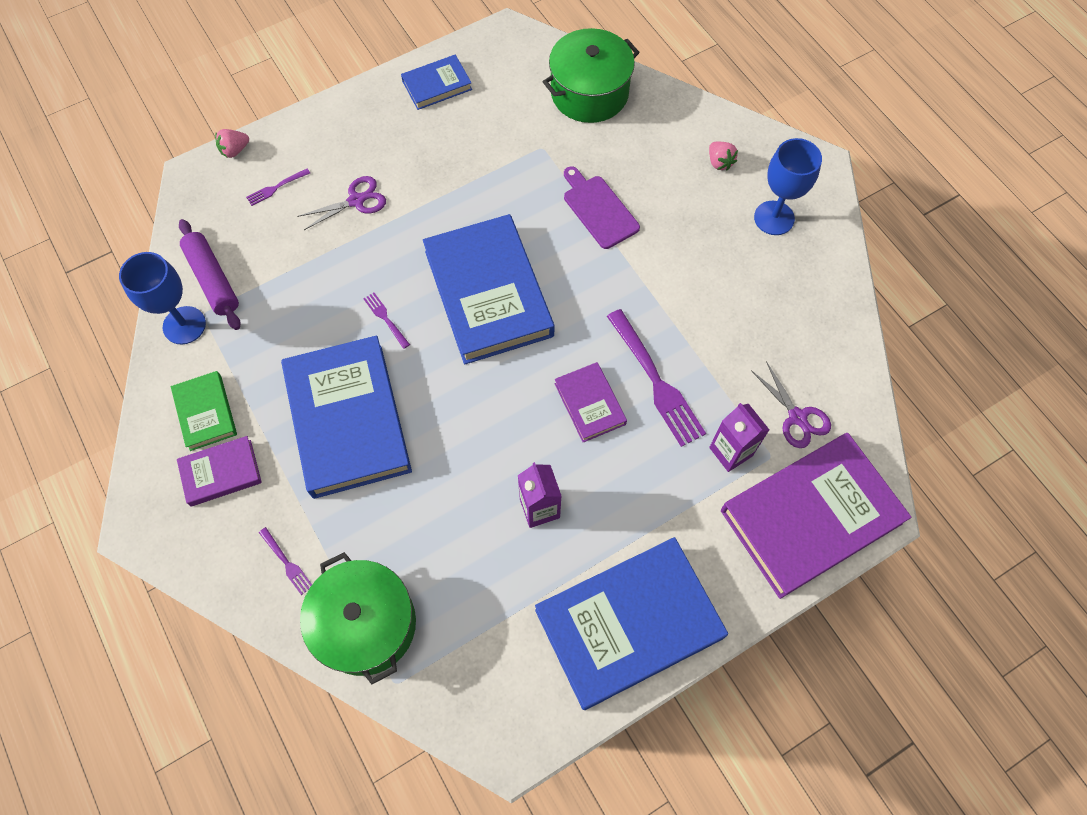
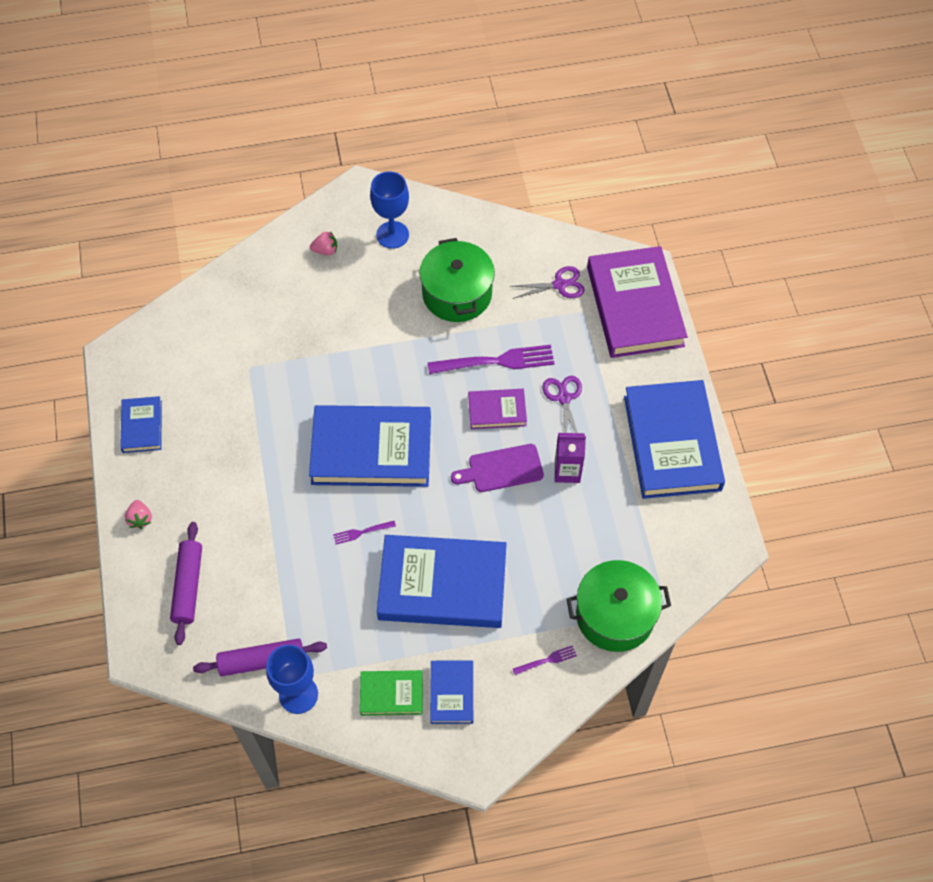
camera: 70 degrees left, 5 degrees down
(221, 473) = (452, 693): purple book -> blue book
(235, 150) = (128, 612): pink strawberry -> pink strawberry (140, 519)
(276, 188) = (188, 586): purple fork -> purple rolling pin
(356, 200) = (234, 524): purple scissors -> purple scissors (563, 398)
(589, 93) = (211, 315): green pot -> green pot (457, 294)
(598, 209) = (329, 347): purple cutting board -> purple cutting board (502, 469)
(730, 451) = (569, 335): purple carton -> none

